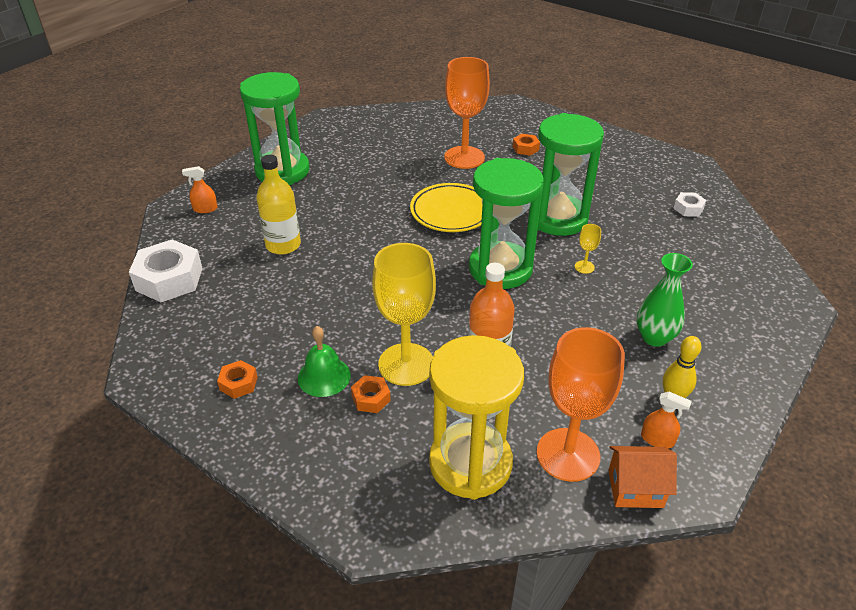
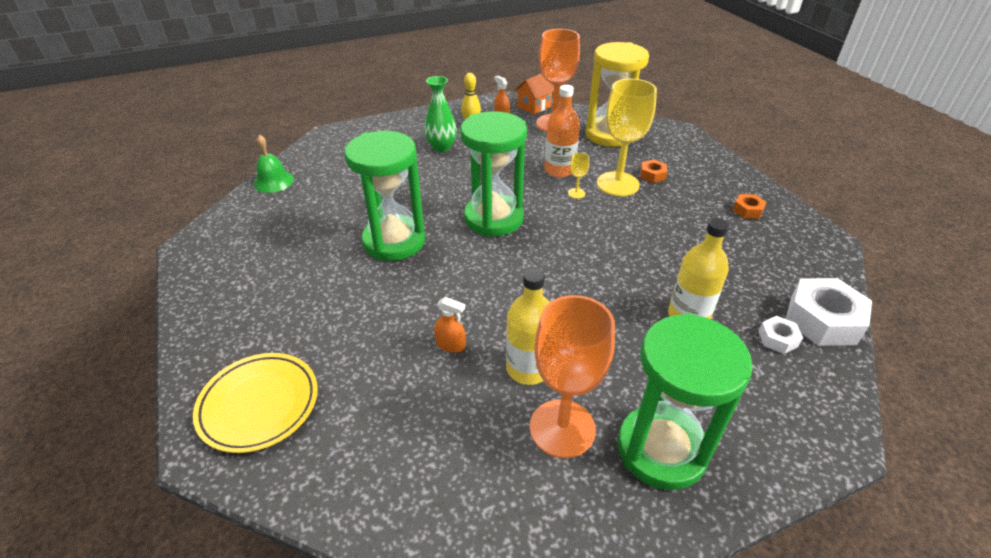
camera: 150 degrees left, 0 degrees up
(205, 209) = (788, 415): orange spray bottle -> orange spray bottle (450, 345)
(324, 376) = (681, 195): green bell -> green bell (273, 181)
(381, 179) = (528, 368): none -> yellow bottle
(451, 212) = (485, 287): yellow plate -> yellow plate (259, 405)
(464, 157) = (396, 361): orange goblet -> orange goblet (562, 428)
(525, 148) = (309, 342): orange nut -> none
(584, 267) = (427, 197): yellow goblet -> yellow goblet (576, 193)
(635, 489) = (534, 106): orange house -> orange house turned 75 degrees counterclockwise
(688, 208) = (277, 209): white nut -> white nut (777, 339)

